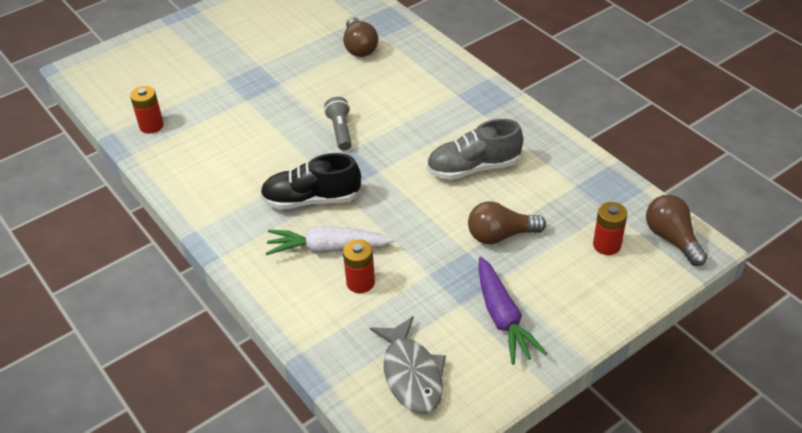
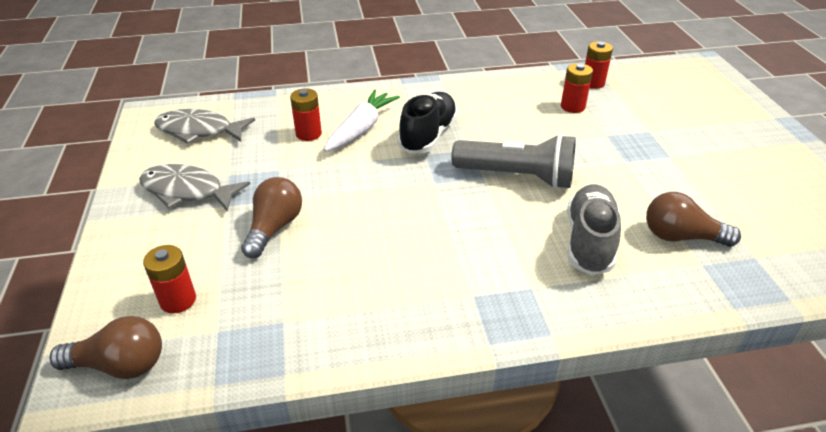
camera: 115 degrees right, 5 degrees down
(206, 128) = (572, 106): none -> red battery
(340, 131) = (517, 177): grey flashlight -> grey flashlight, size x1.77
(473, 168) = (385, 248): grey shoe -> grey shoe (589, 241)
(503, 318) = (187, 191): purple carrot -> grey fish

